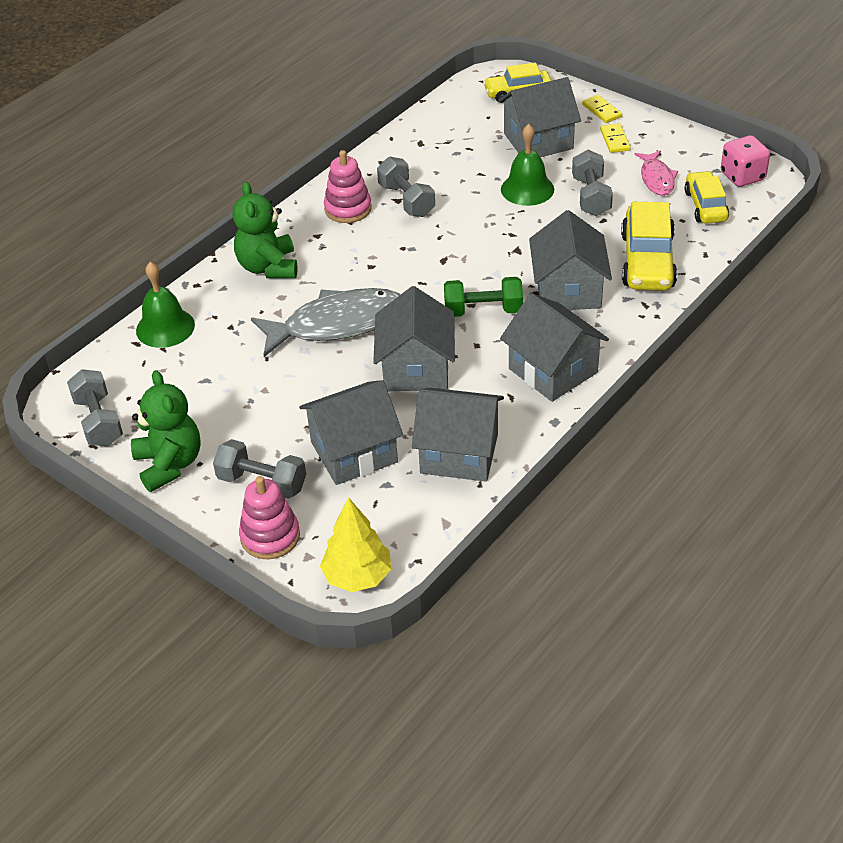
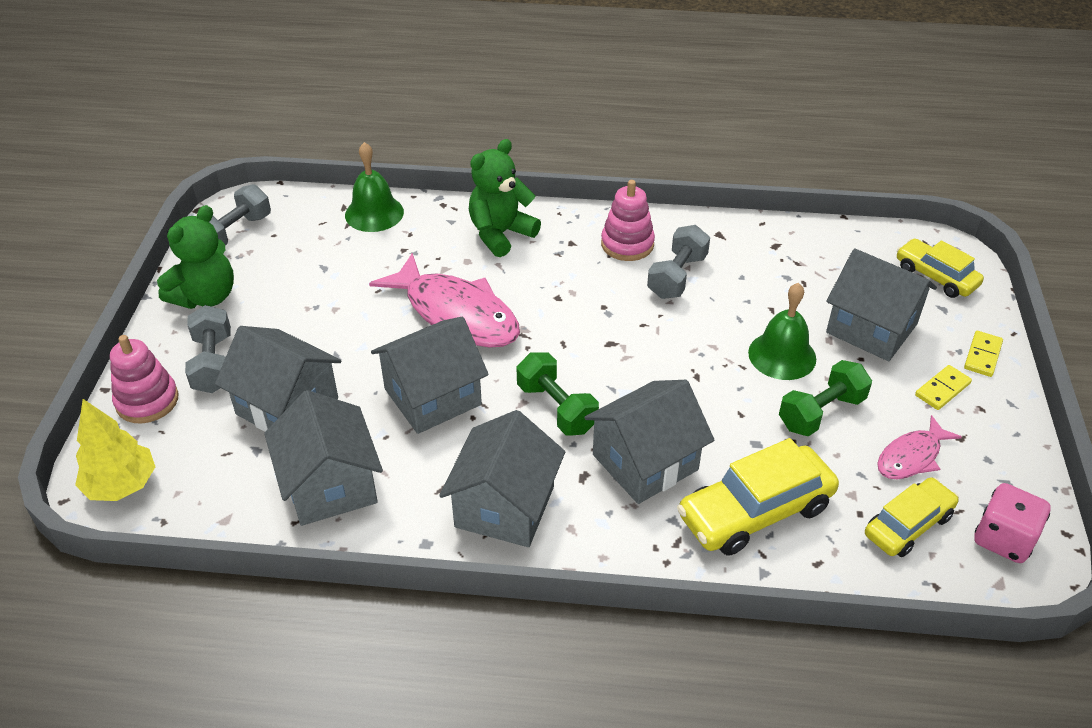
camera: 55 degrees right, 0 degrees up
(337, 324) = (456, 314): grey fish -> pink fish
(591, 196) = (821, 412): grey dumbbell -> green dumbbell

